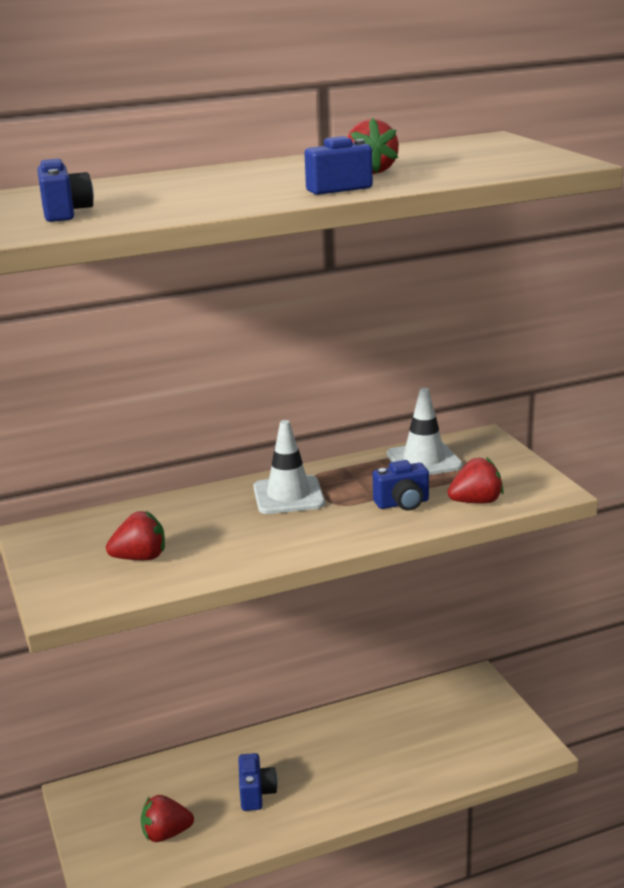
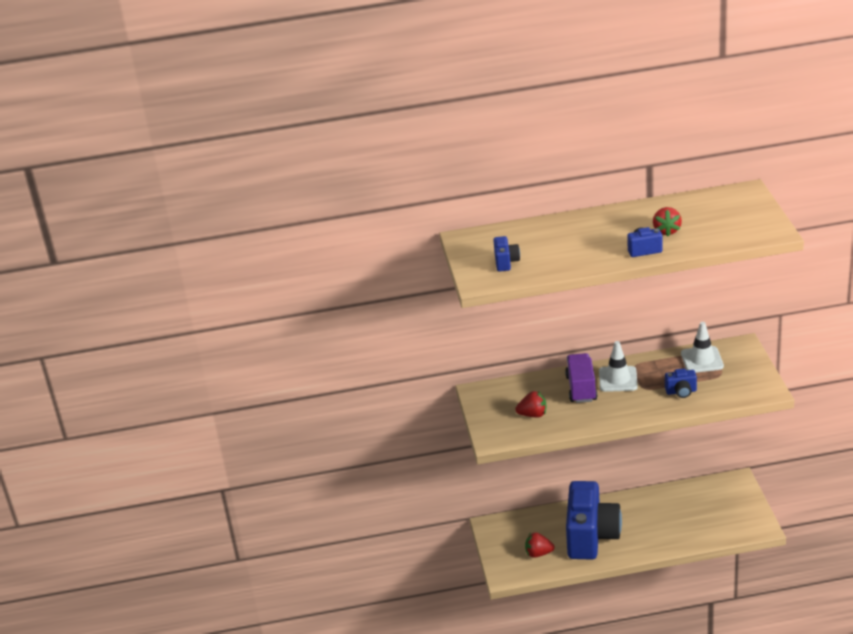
camera: 15 degrees right, 10 degrees up
(226, 513) = (581, 388): none -> purple truck
(256, 794) = (591, 537): blue camera -> blue camera, size x2.45
(476, 502) = (723, 395): red strawberry -> none

